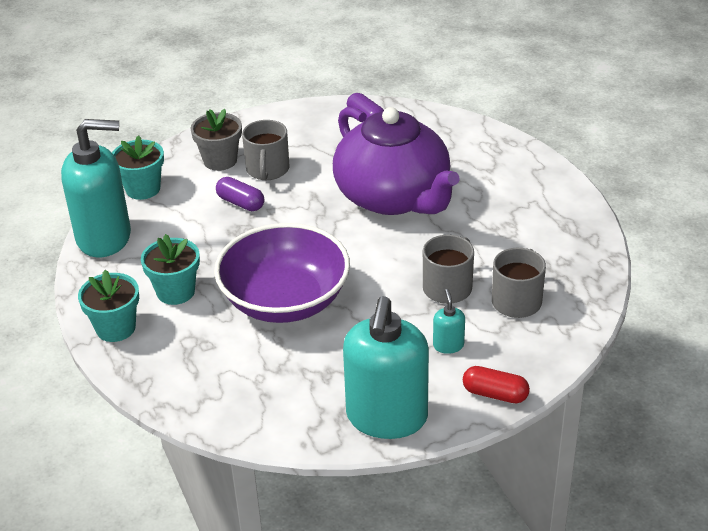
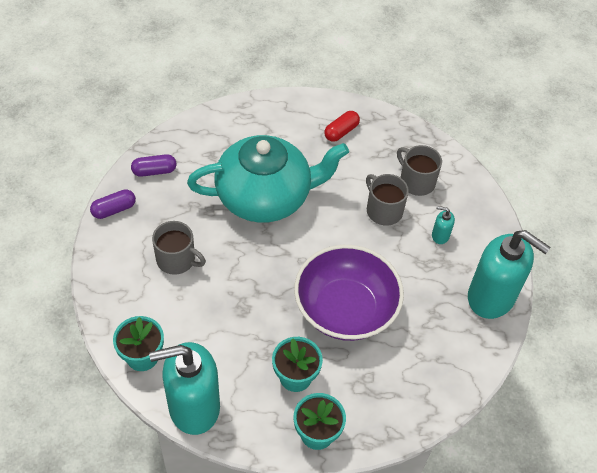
camera: 70 degrees left, 15 degrees up
(104, 238) = (193, 407): turquoise soap dispenser -> turquoise soap dispenser turned 120 degrees counterclockwise
(220, 160) = (141, 287): grey flower pot -> none
(240, 203) = (209, 294): purple capsule -> purple capsule (114, 209)
(394, 197) = (265, 197): purple teapot -> turquoise teapot
(495, 394) = (495, 232): red capsule -> red capsule (341, 132)

